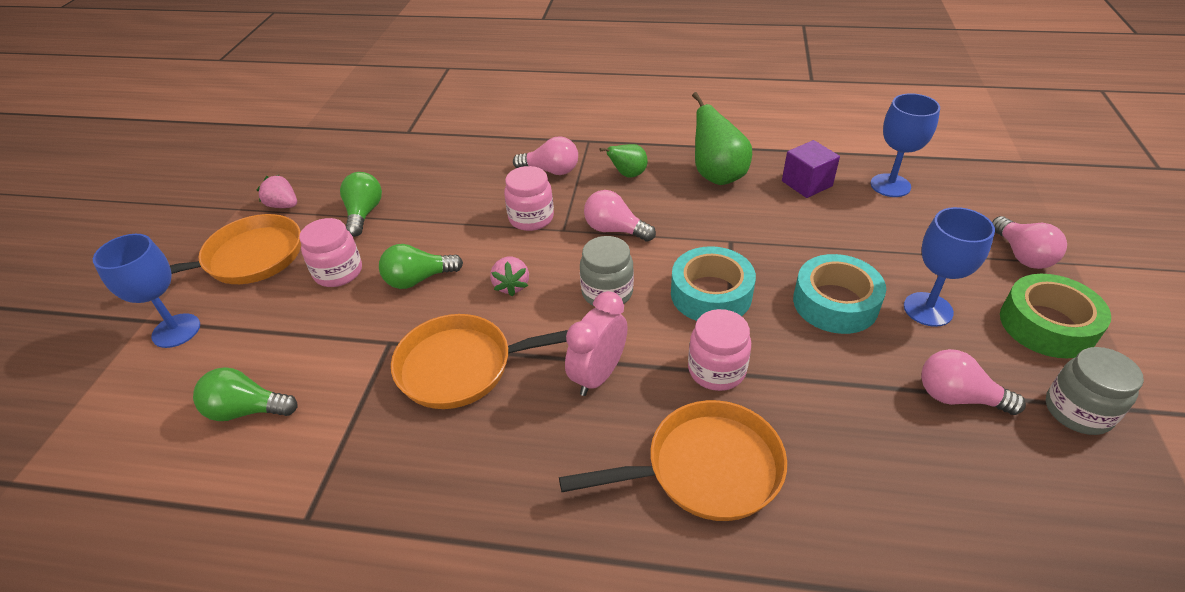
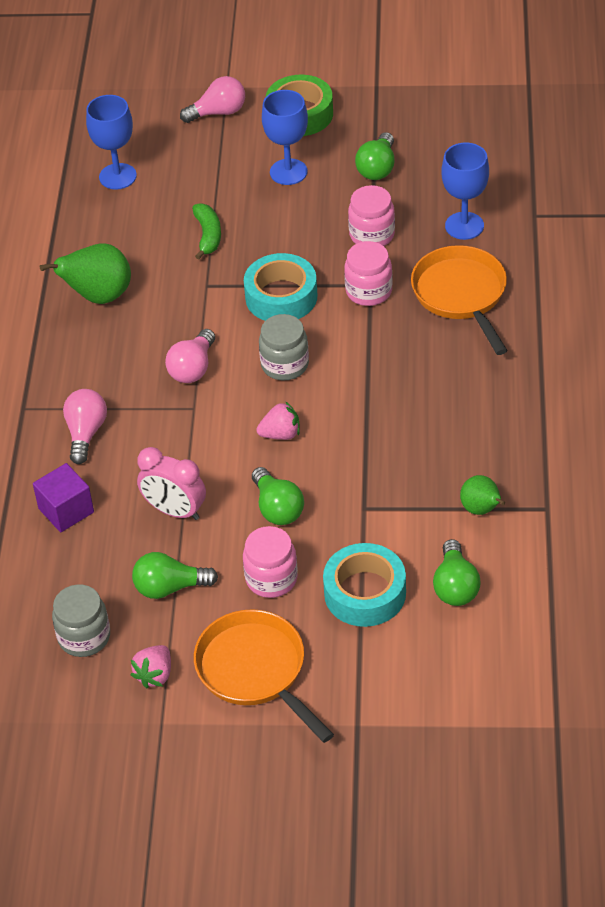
camera: 95 degrees left, 5 degrees up
(176, 330) = (369, 687): blue goblet -> blue goblet (464, 226)
(463, 366) = (386, 448): orange pan -> none
(531, 218) = (175, 436): pink jar -> pink jar (372, 235)
(598, 375) = (384, 360): pink clock -> pink clock (175, 511)
(628, 175) = (95, 367): green pear -> green pear (481, 509)
(806, 183) = (114, 232): purple cube -> purple cube (66, 510)
(807, 243) = (208, 235): none -> green banana
(835, 303) = (285, 222): turquoise tape -> turquoise tape (365, 593)
(958, 397) = (377, 168): pink light bulb -> green light bulb
(1077, 411) = (382, 116): grey jar -> grey jar (84, 637)

